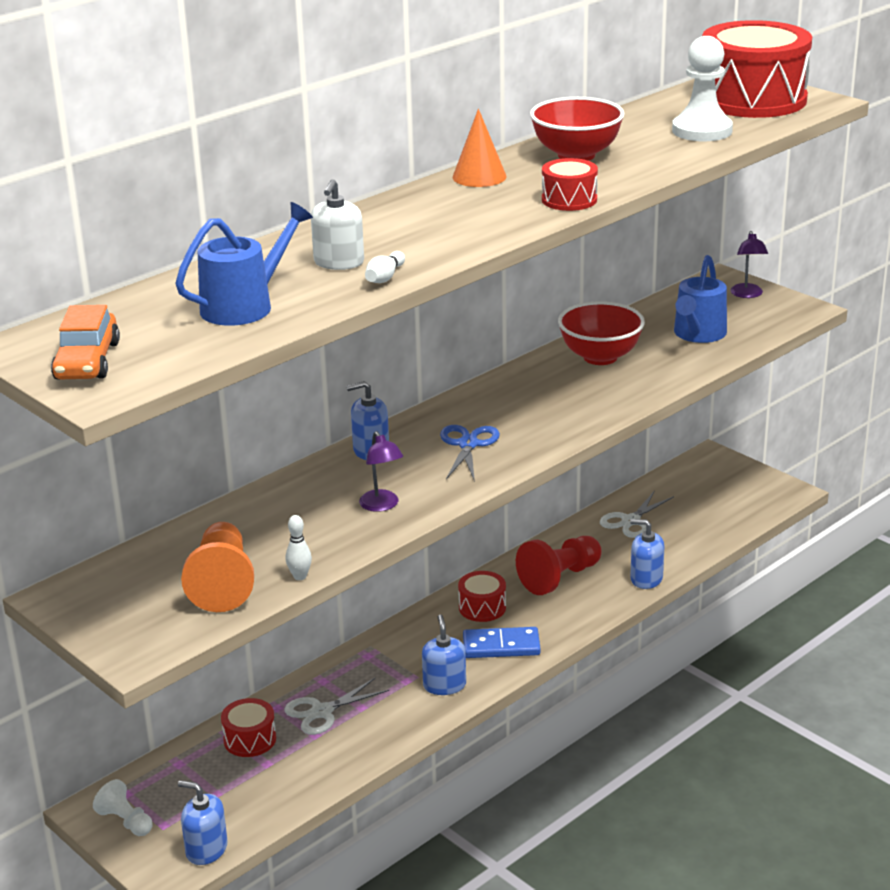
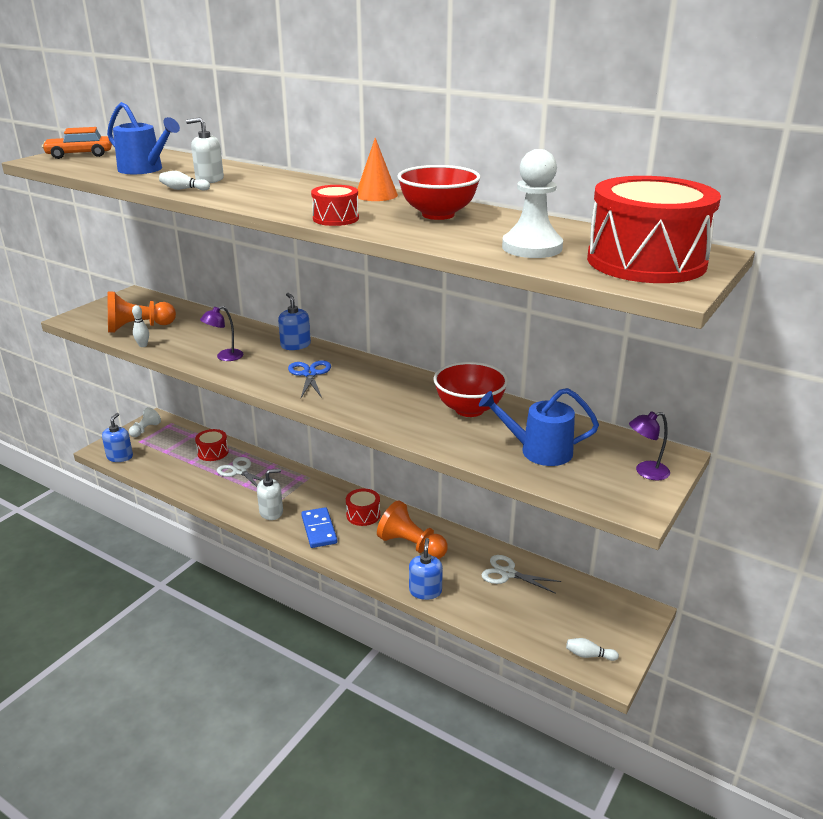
camera: 75 degrees right, 0 degrees up
(444, 685) = (271, 512): blue soap dispenser -> white soap dispenser
(468, 444) = (310, 374): blue scissors -> blue scissors turned 90 degrees counterclockwise
(559, 578) = (411, 545): red pawn -> orange pawn
(764, 497) = (589, 655): none -> white bowling pin

